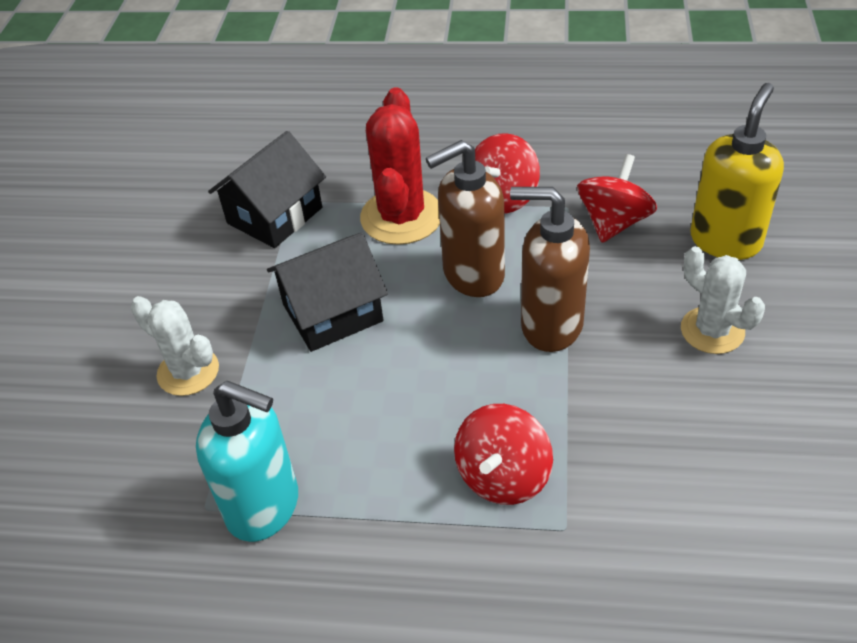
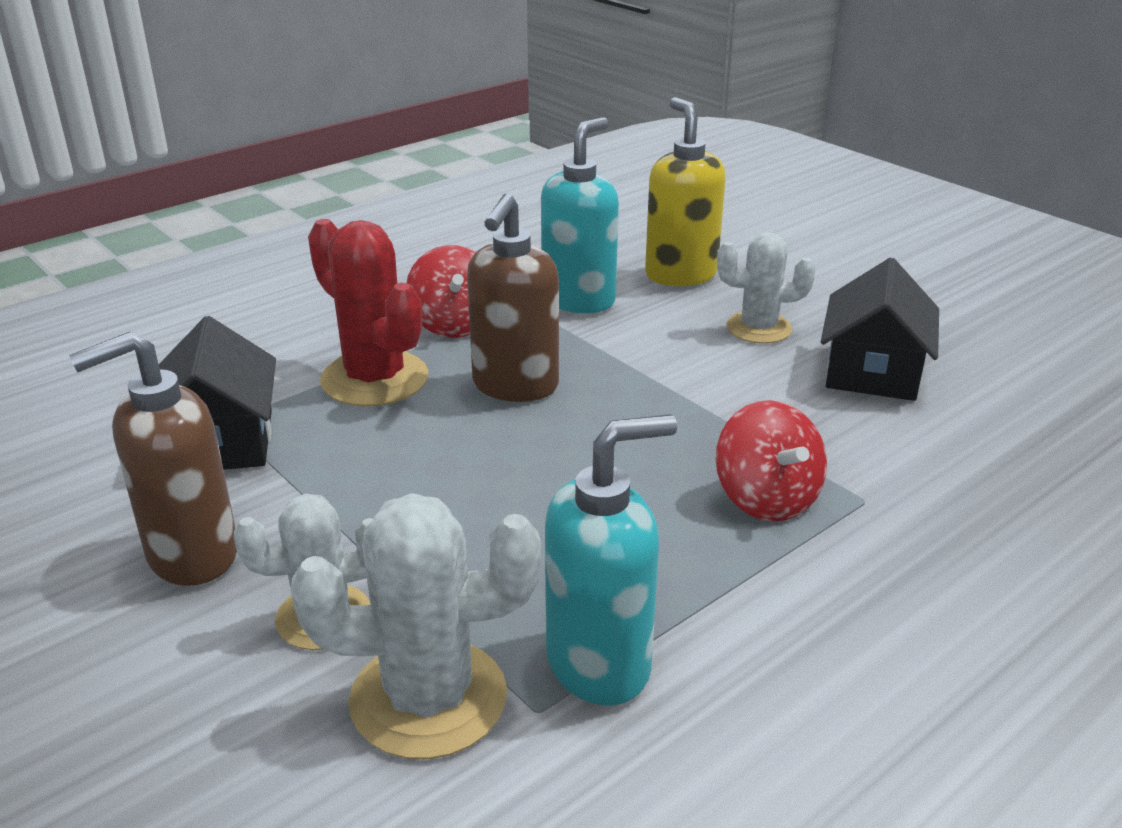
camera: 50 degrees left, 15 degrees down
(172, 458) = (428, 698): none -> white cactus
(333, 313) = (419, 480): black house -> black house (873, 371)
(550, 325) = (638, 385): brown soap dispenser -> brown soap dispenser (191, 555)
(613, 222) = (579, 300): red spinning top -> turquoise soap dispenser

